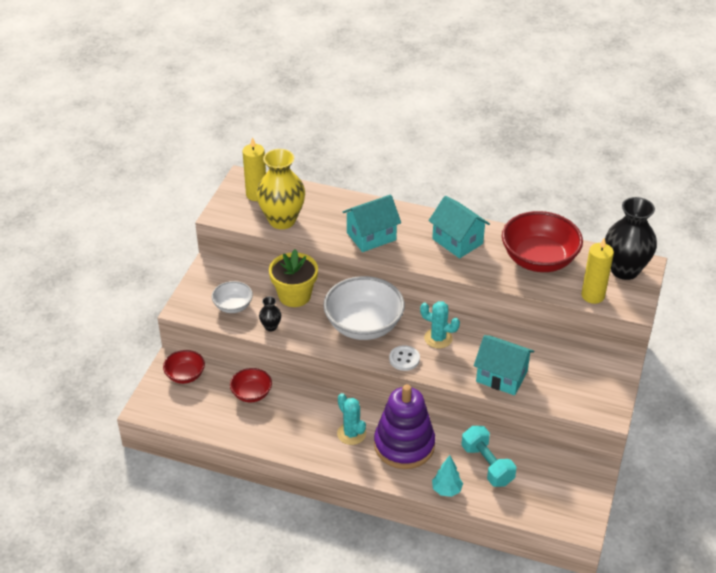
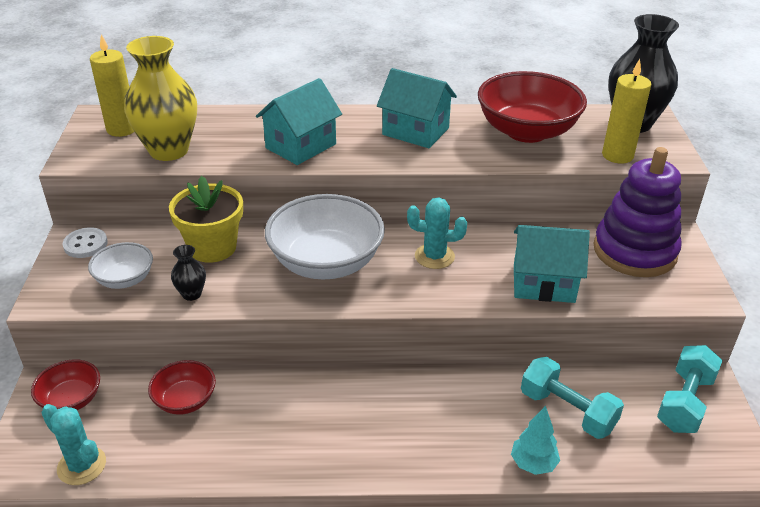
camera: 20 degrees left, 5 degrees down
(351, 433) = (358, 419): turquoise cactus -> turquoise cactus (82, 465)
(404, 359) = (403, 292): white button -> white button (85, 244)
(404, 445) = (440, 415): purple stacking toy -> purple stacking toy (634, 251)
(569, 481) = (684, 402): none -> turquoise dumbbell

